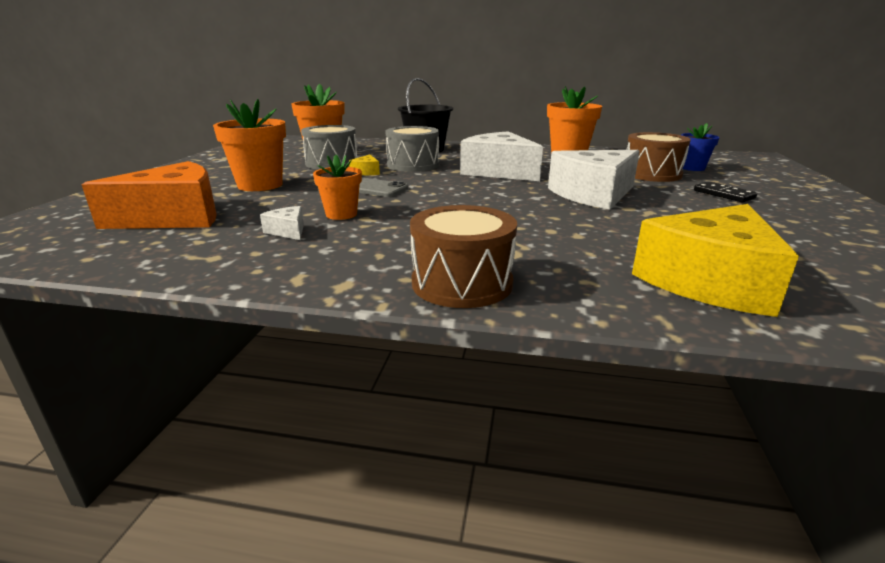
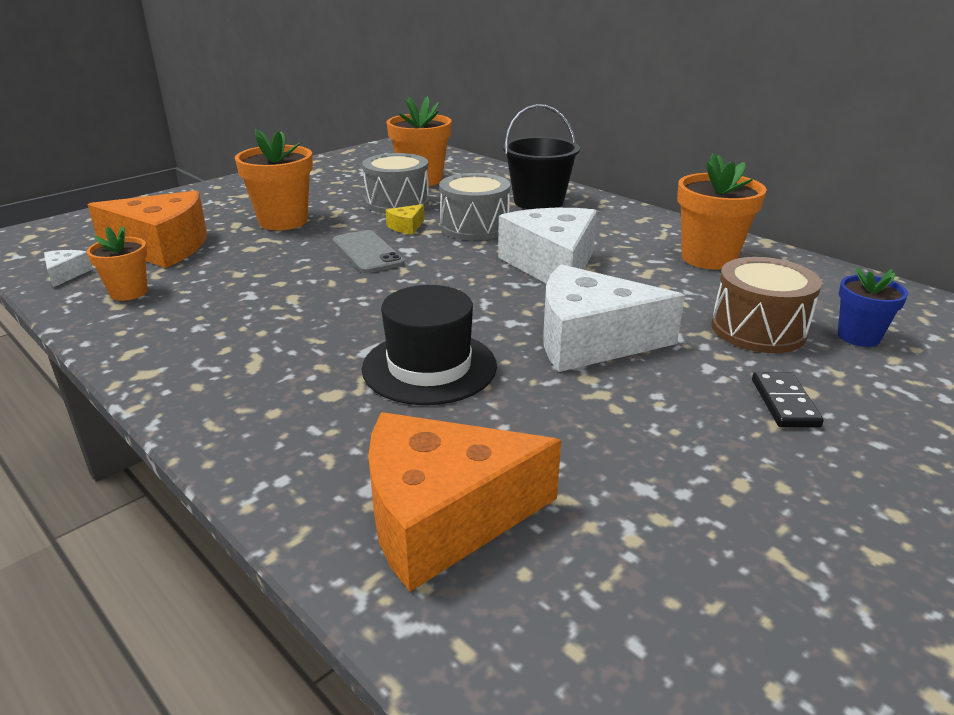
camera: 35 degrees right, 5 degrees up
(288, 231) = (208, 293): white cheese -> white cheese (66, 274)
(341, 214) = (281, 285): orange flower pot -> orange flower pot (129, 292)
(462, 283) = (225, 410): brown drum -> none
(540, 225) = (429, 367): none -> black hat
(710, 281) = (442, 517): yellow cheese -> orange cheese

